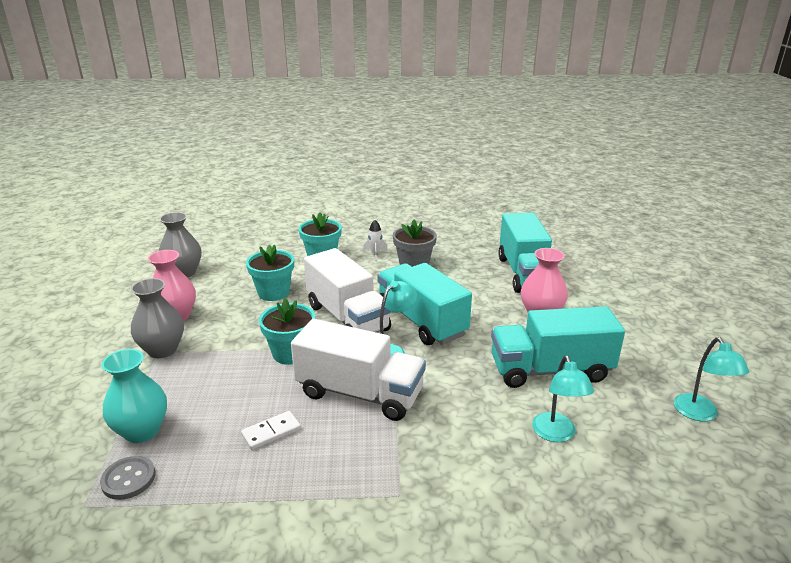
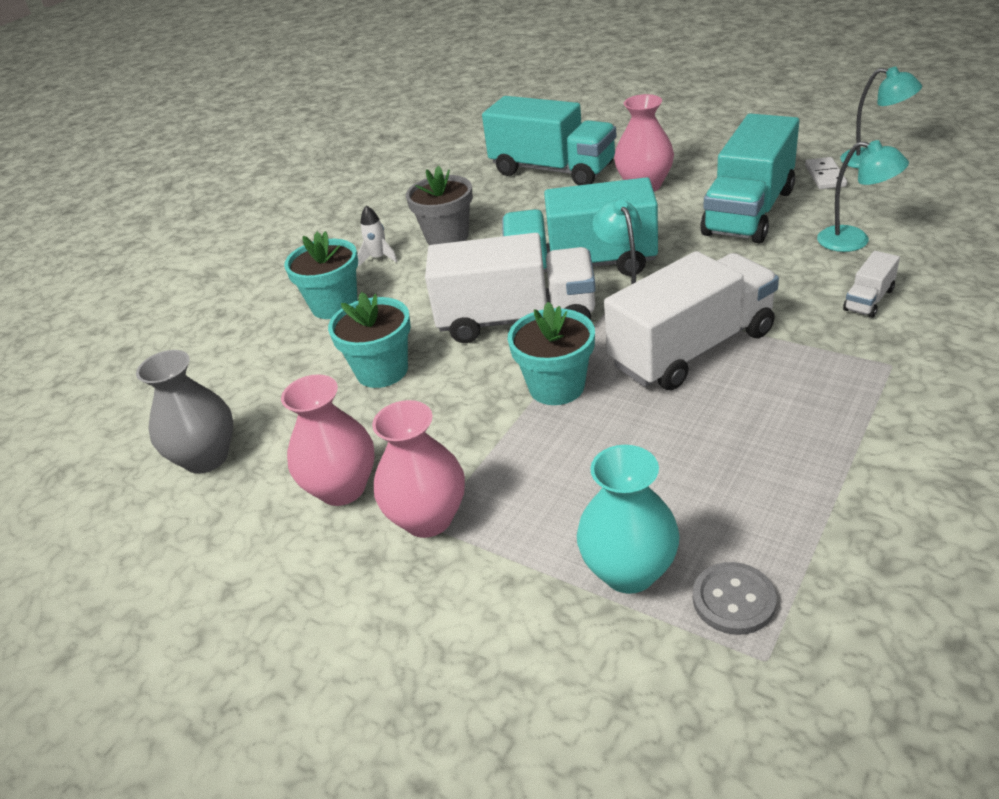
camera: 50 degrees left, 10 degrees up
(162, 350) = (428, 518): grey vase -> pink vase
(271, 432) = (719, 439): white domino -> white domino (825, 176)
(477, 462) = (868, 300): none -> white truck

